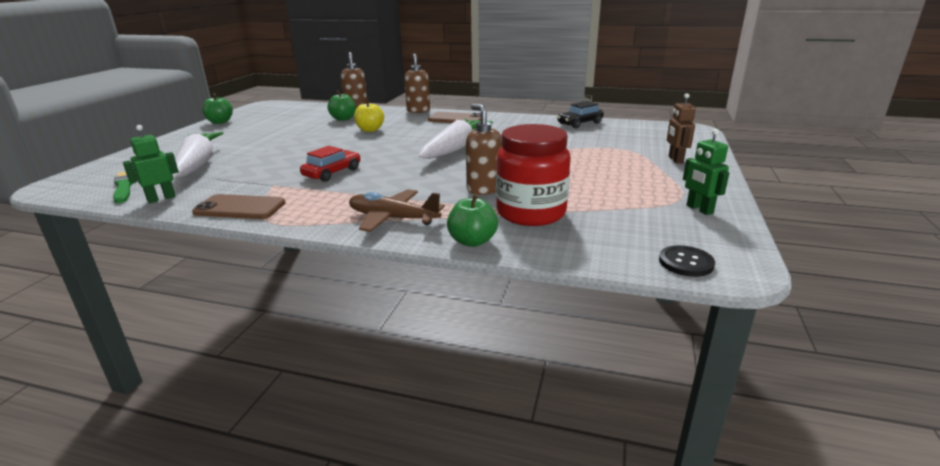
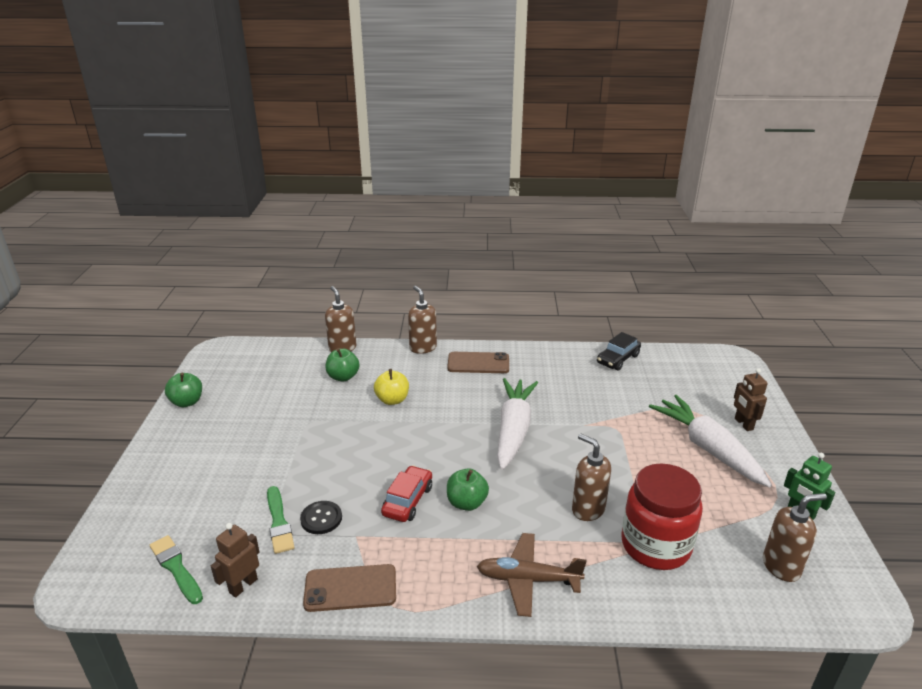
camera: 15 degrees left, 5 degrees up
(161, 198) = (243, 585): green robot -> brown robot
(198, 164) = (233, 506): white carrot -> white carrot (708, 448)
(222, 174) = (279, 522): none -> green brush
(472, 241) = (627, 605): green apple -> green apple (466, 503)
(653, 237) = (781, 567): none -> brown soap dispenser
(686, 263) = (824, 603): black button -> black button (321, 518)

